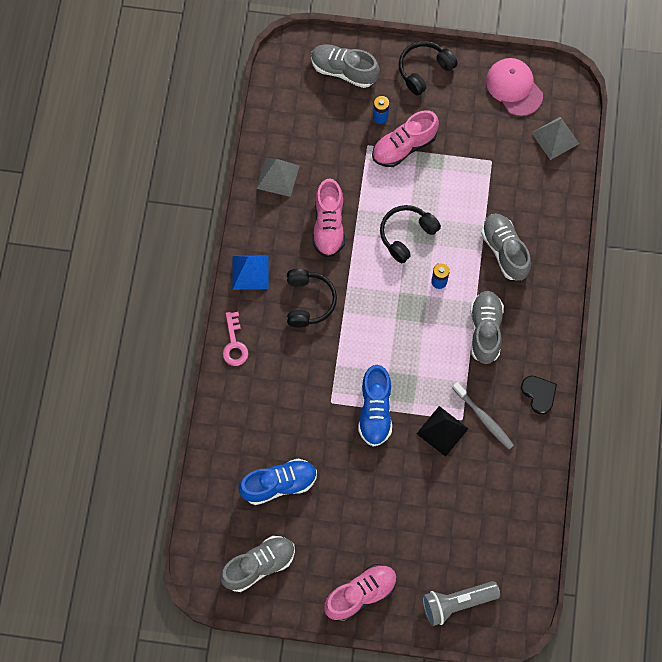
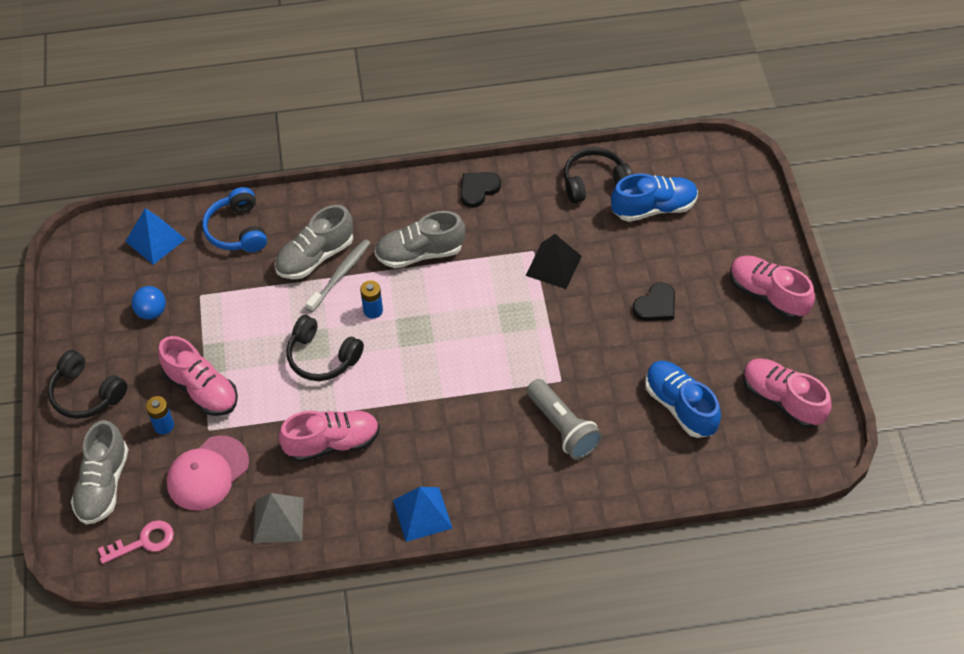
camera: 105 degrees left, 15 degrees down
(234, 344) = (524, 504): pink key -> pink key (143, 542)
(259, 565) = (782, 400): grey shoe -> pink shoe
(308, 301) = (441, 438): black headphones -> black headphones (595, 182)
(375, 411) = (554, 334): blue shoe -> blue shoe (654, 208)
(378, 499) = (656, 305): none -> black heart
(457, 603) = (736, 209): grey flashlight -> grey flashlight (562, 427)
(484, 418) = (524, 231): grey toothbrush -> grey toothbrush (340, 275)
(485, 124) = (151, 312): none -> blue ball
(514, 87) = (94, 294): pink cap -> pink cap (207, 473)
(548, 199) = (237, 230): none -> blue headphones
(555, 138) = (155, 240): grey pyramid -> blue pyramid

